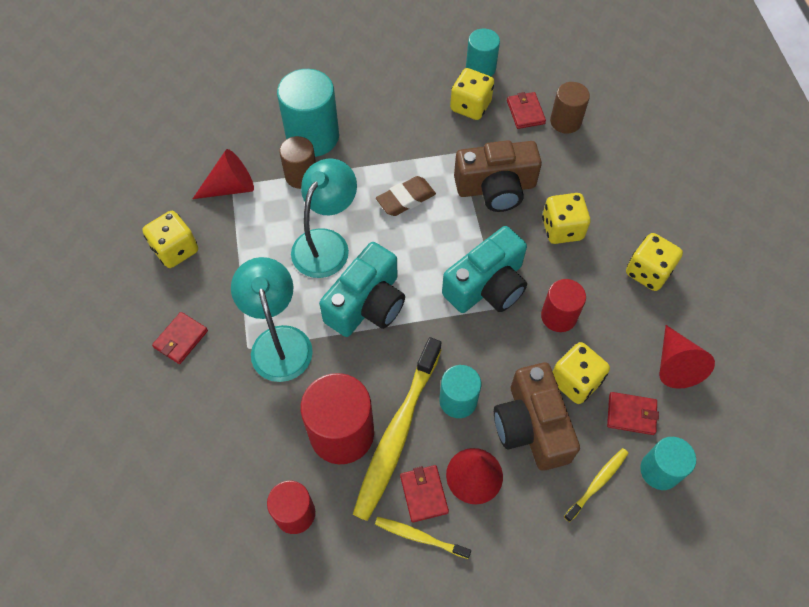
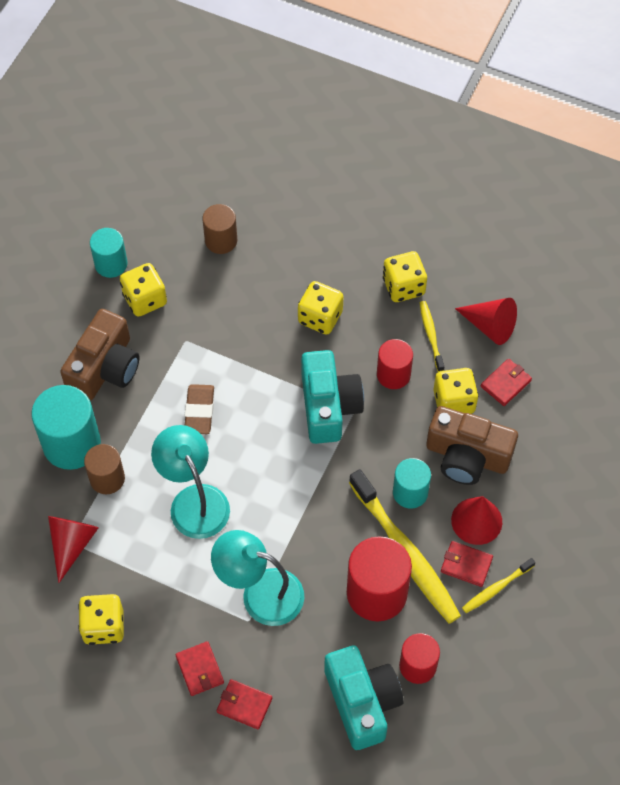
camera: 55 degrees left, 0 degrees up
(367, 304) = (277, 505): turquoise camera -> turquoise camera (362, 702)
(496, 188) = (243, 337): brown camera -> brown camera (105, 368)
(525, 112) = (186, 263): red wallet -> red wallet (244, 705)
(597, 483) = (539, 443): yellow toothbrush -> yellow toothbrush (431, 335)
(659, 470) = (558, 396): turquoise cylinder -> none

